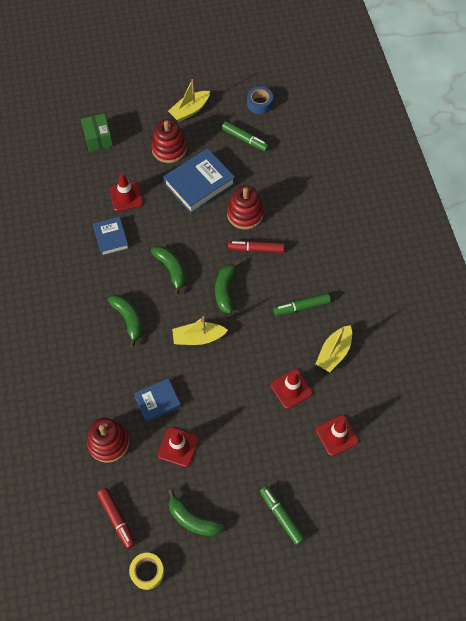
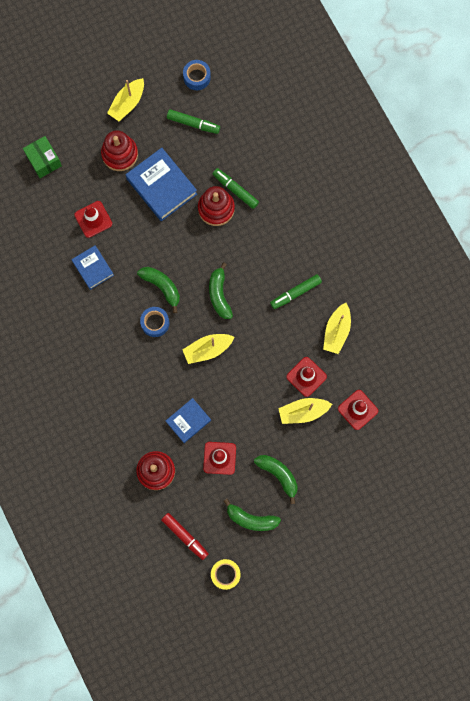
camera: 15 degrees left, 15 degrees up
(128, 319) = (137, 348): green banana -> green banana (278, 475)
(154, 300) = (155, 323): none -> blue tape
(199, 184) = (161, 186): blue book -> blue book turned 75 degrees counterclockwise
(256, 249) = (237, 244): red marker -> none
(278, 422) = (303, 412): none -> yellow boat
(281, 516) = (327, 495): green marker -> green marker (235, 190)

